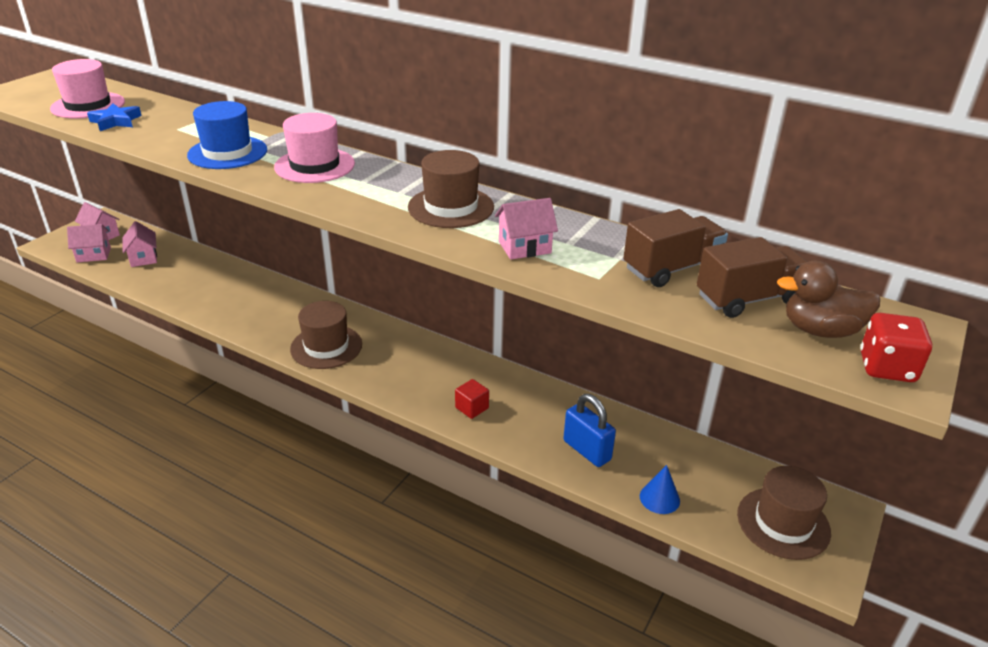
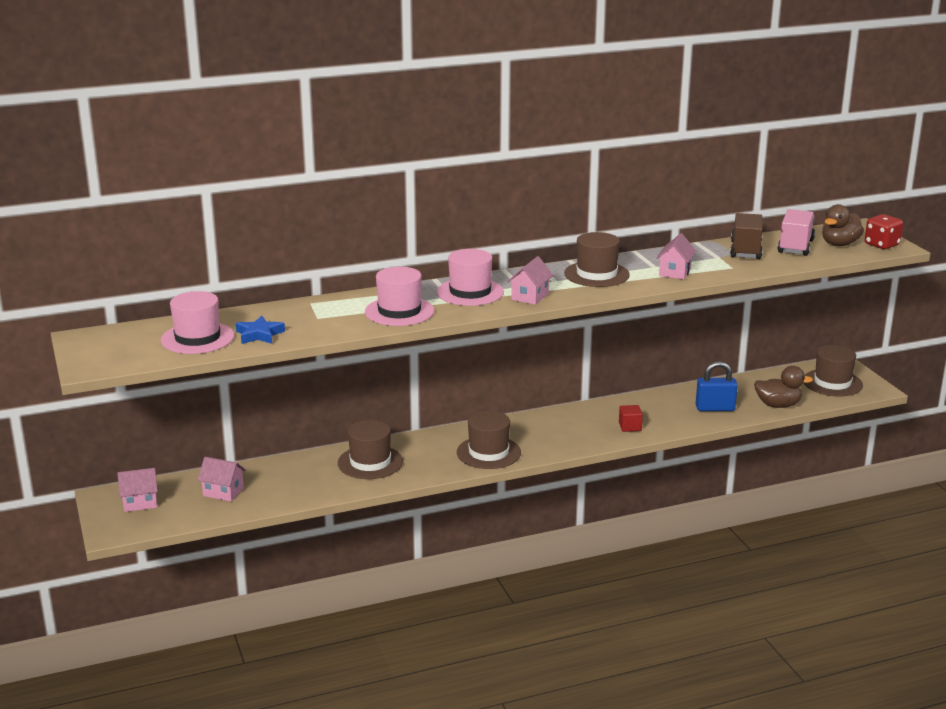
camera: 50 degrees left, 10 degrees down
(94, 255) = (175, 514): pink house -> pink house (530, 296)
(227, 153) = (399, 311): blue hat -> pink hat
(249, 297) = (370, 462): none -> brown hat
(659, 498) = (778, 405): blue cone -> brown duck
(748, 299) = (795, 246): brown truck -> pink truck

